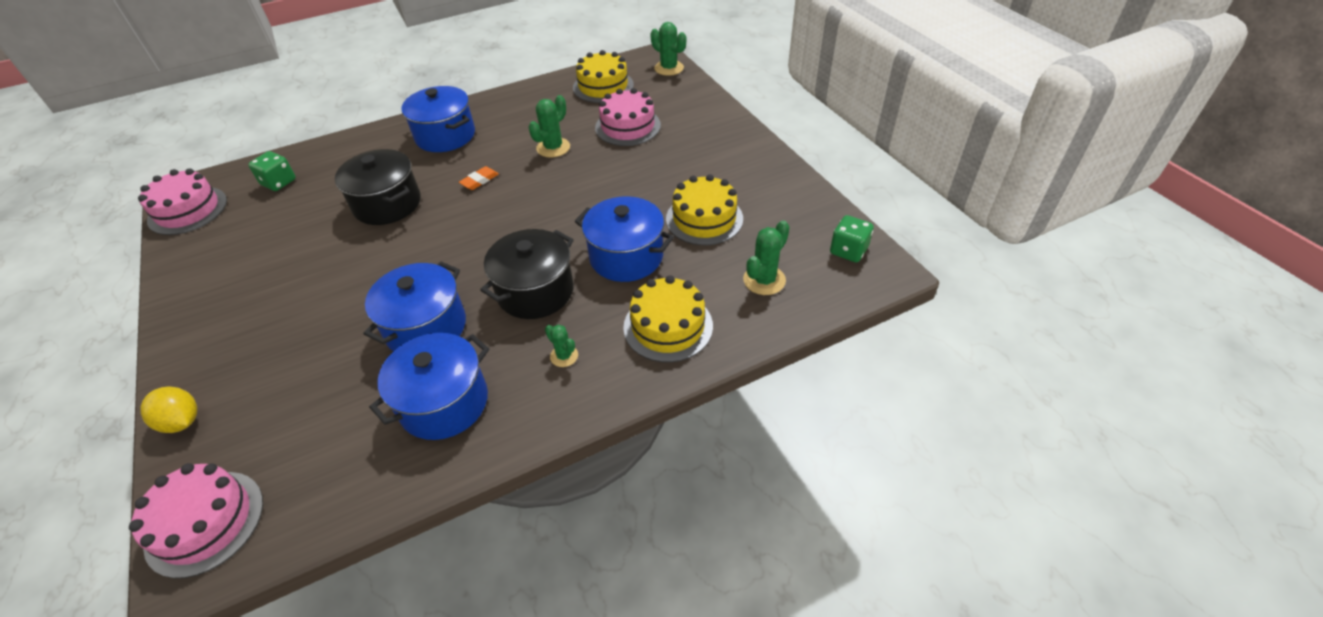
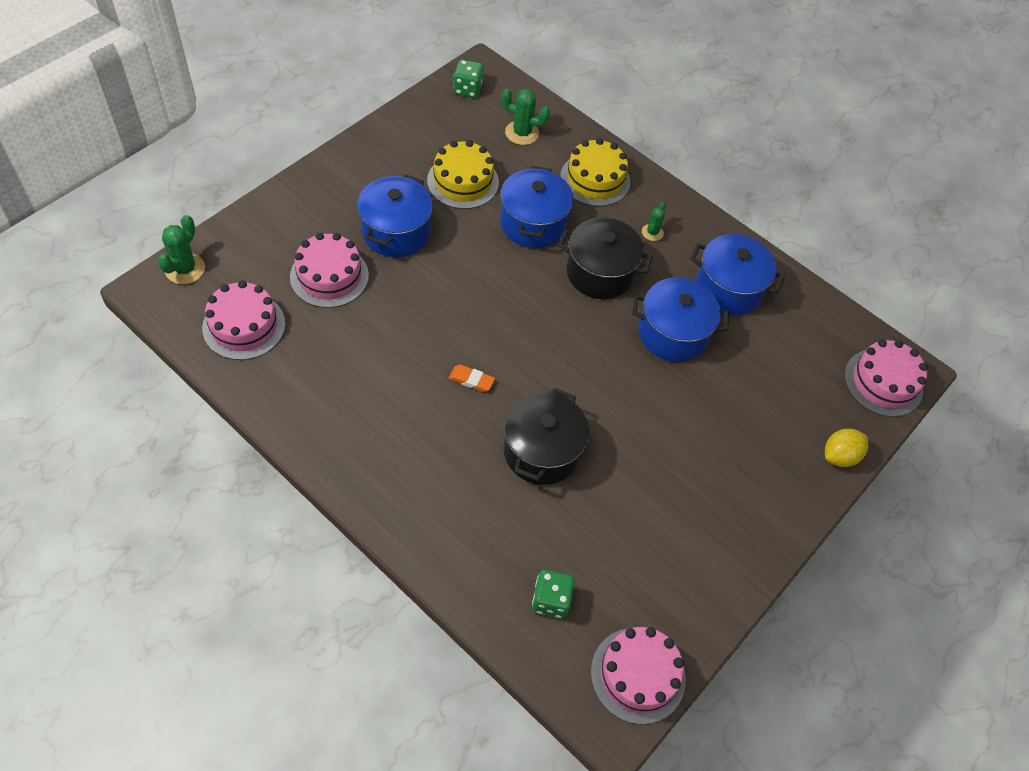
camera: 120 degrees left, 10 degrees up
(182, 421) = (839, 456): yellow lemon -> yellow lemon turned 45 degrees clockwise
(445, 136) = (399, 457): blue pot -> blue pot (396, 232)
(553, 148) = (390, 333): green cactus -> none
(603, 86) = (244, 326): yellow cake -> pink cake

